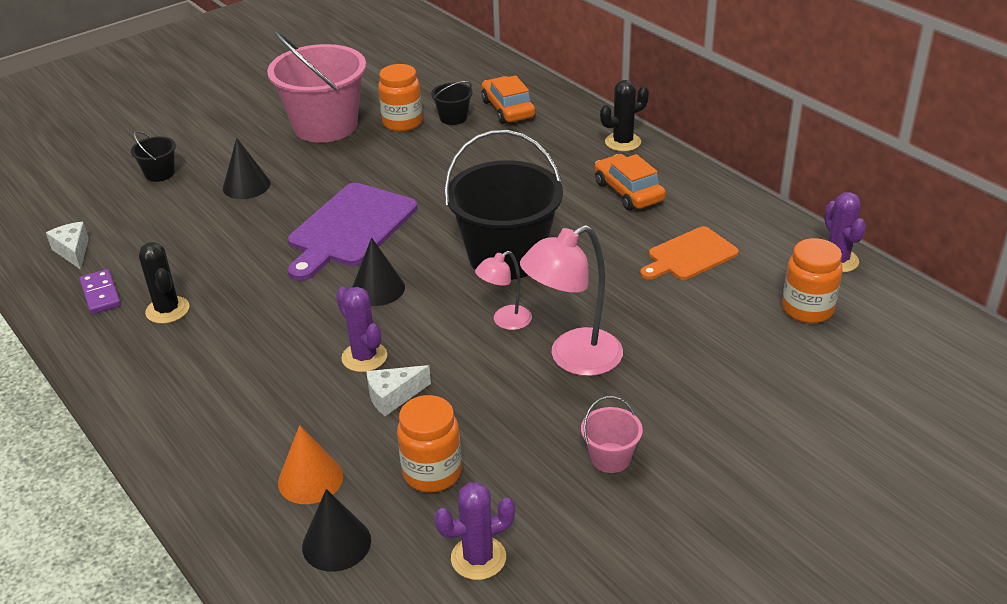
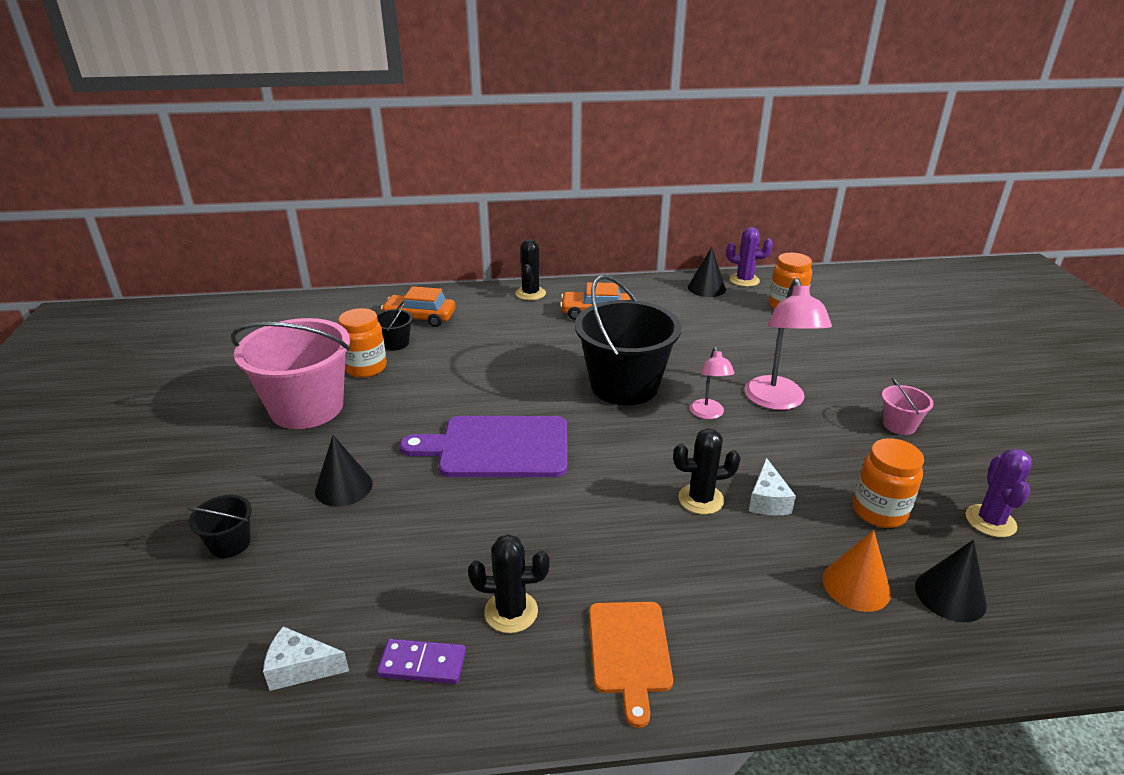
camera: 60 degrees left, 5 degrees down
(349, 228) = (497, 447): purple cutting board -> purple cutting board turned 120 degrees clockwise
(364, 357) = (701, 499): purple cactus -> black cactus
(378, 289) = (607, 460): black cone -> black cone (706, 288)
(689, 255) = (694, 319): orange cutting board -> orange cutting board (629, 651)

